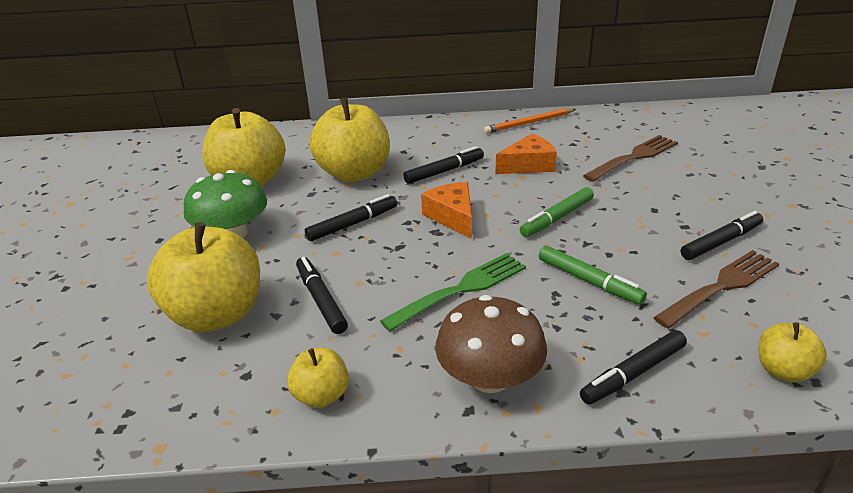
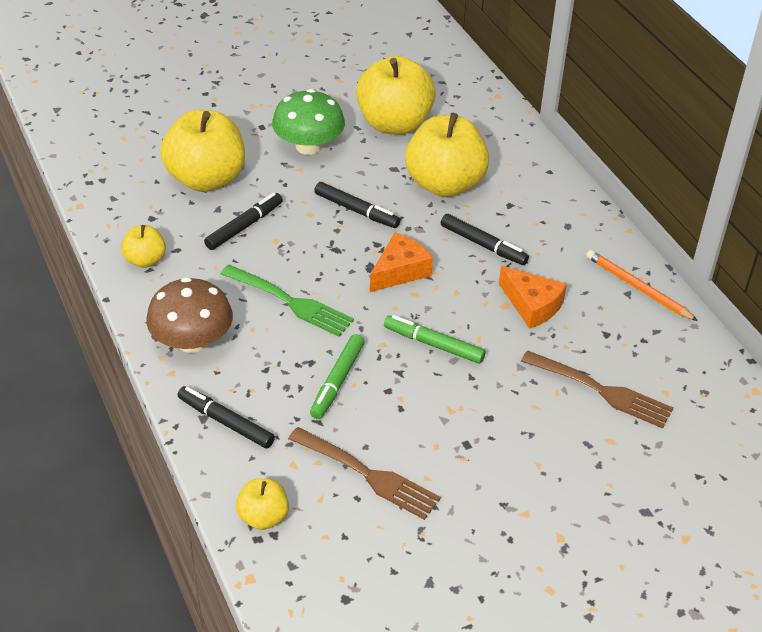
camera: 65 degrees right, 10 degrees up
(721, 242) = (448, 474): black marker -> none

